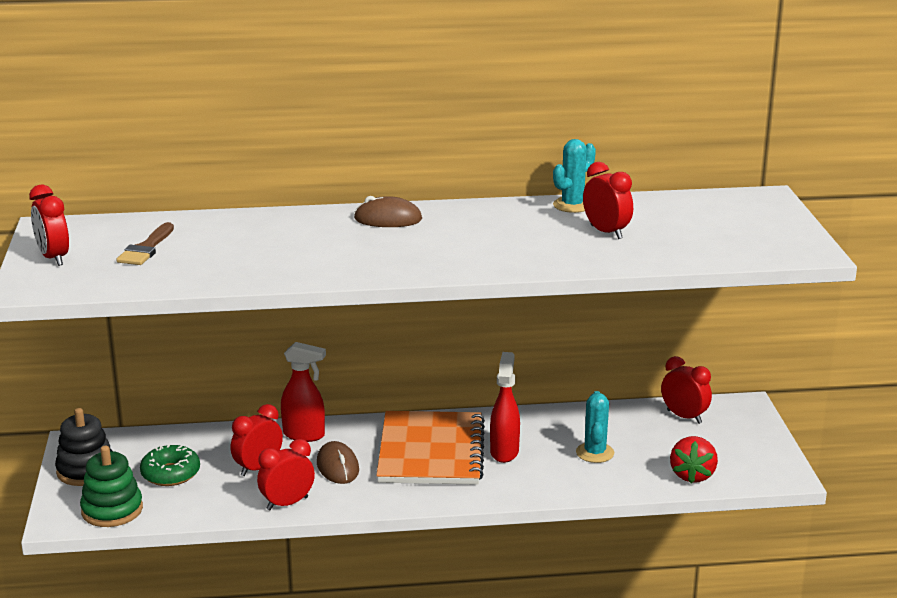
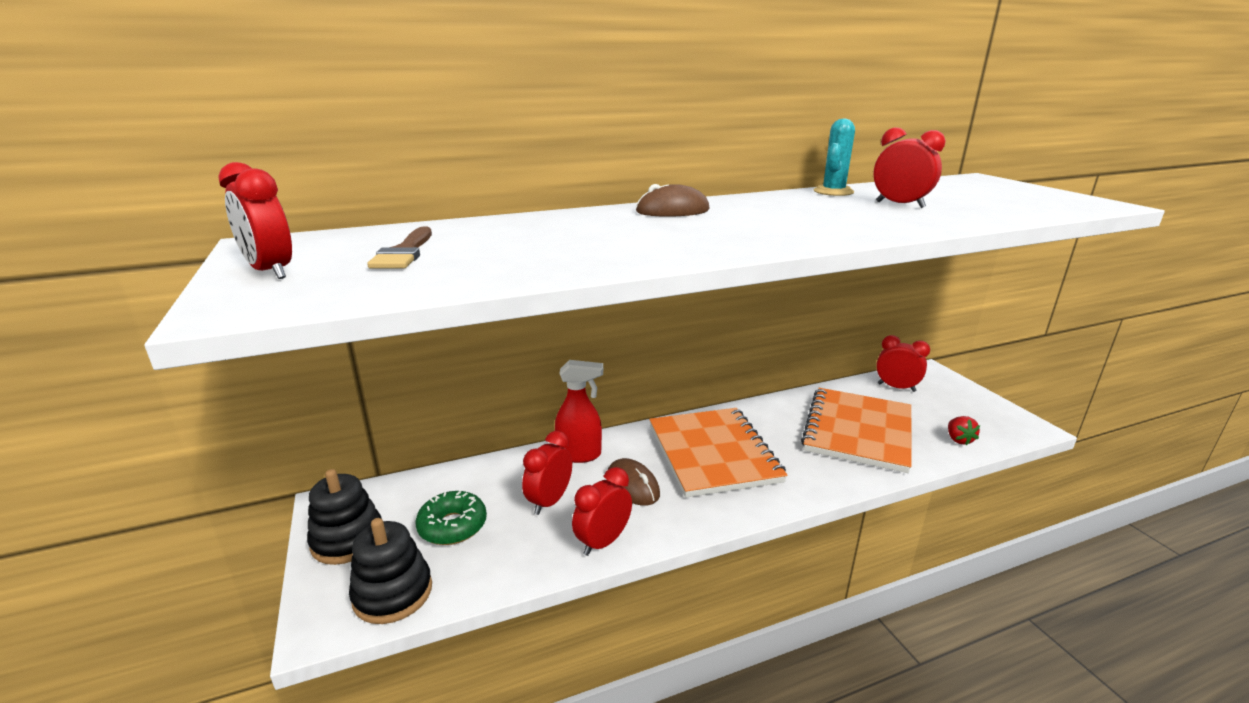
camera: 15 degrees left, 0 degrees up
(112, 510) = (393, 593): green stacking toy -> black stacking toy
(504, 452) = (779, 442): red spray bottle -> none
(595, 453) = (858, 431): turquoise cactus -> orange notebook
(692, 475) = (958, 439): red strawberry -> red strawberry, size x0.65

